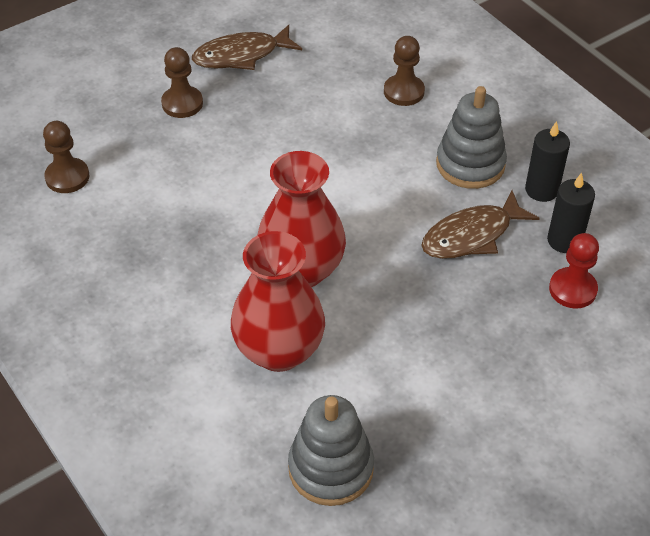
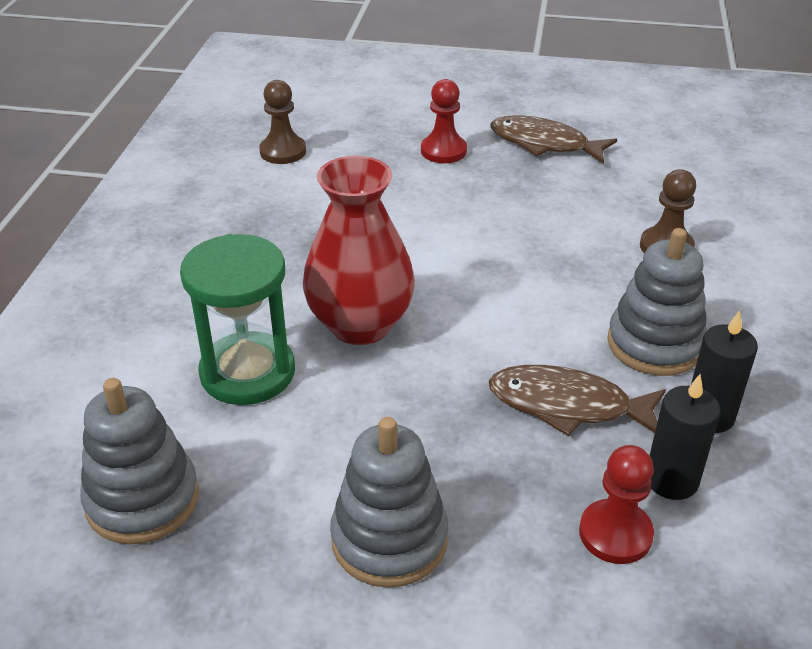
camera: 45 degrees right, 10 degrees down
(182, 103) = (443, 151): brown pawn -> red pawn
(279, 350) = (247, 372): red vase -> green hourglass
(480, 379) = (389, 539): none -> grey stacking toy

